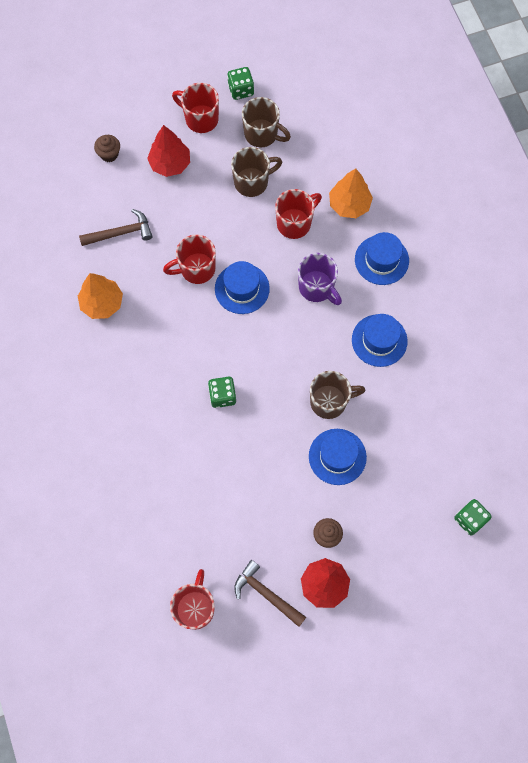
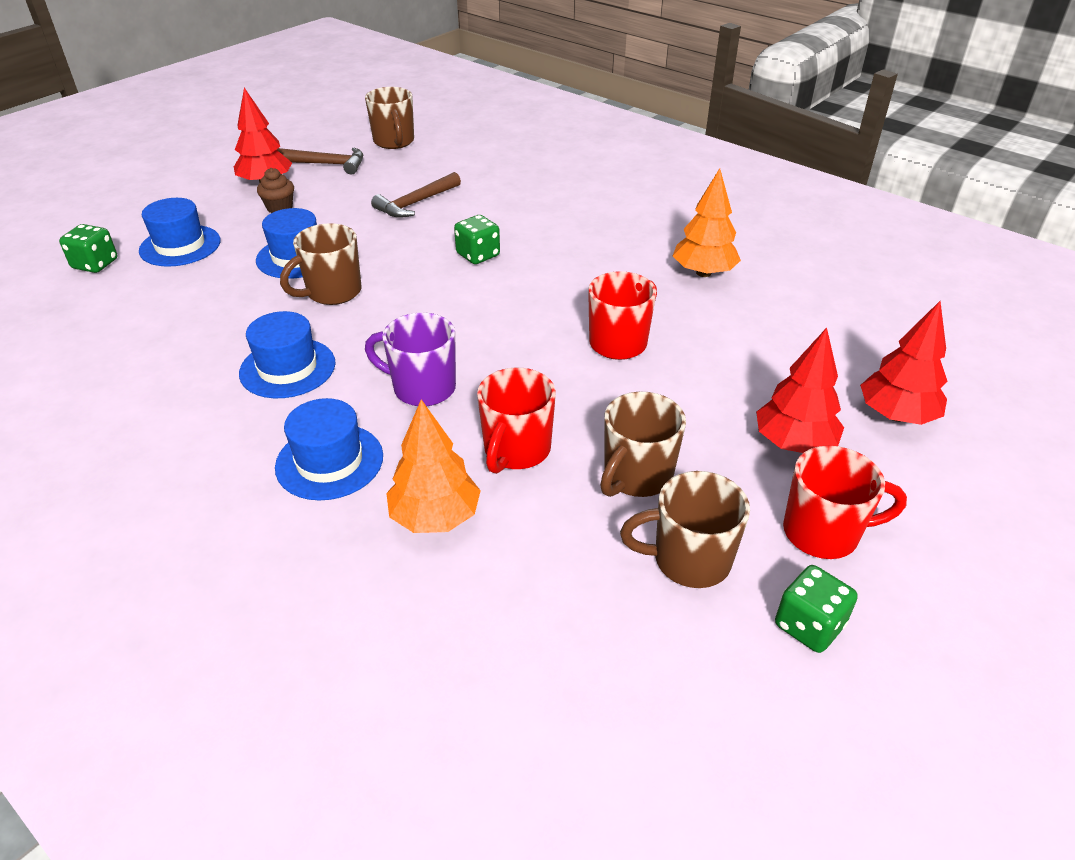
camera: 150 degrees right, 30 degrees down
(109, 154) = (896, 415): brown cupcake -> red tree
(121, 233) = (763, 339): brown hammer -> brown hammer (415, 203)
(195, 608) = (394, 142): red mug -> brown mug
(242, 288) = (536, 347): blue hat -> blue hat (180, 246)

